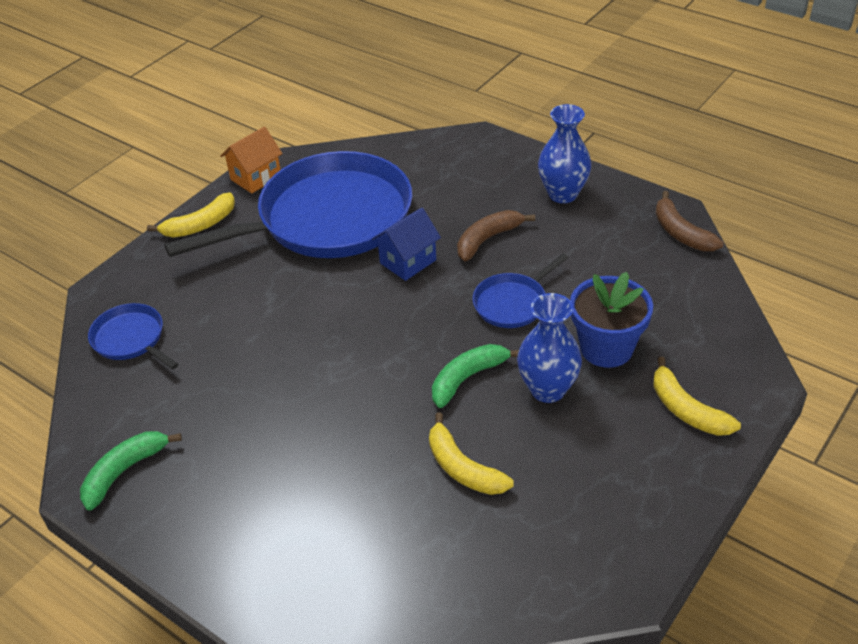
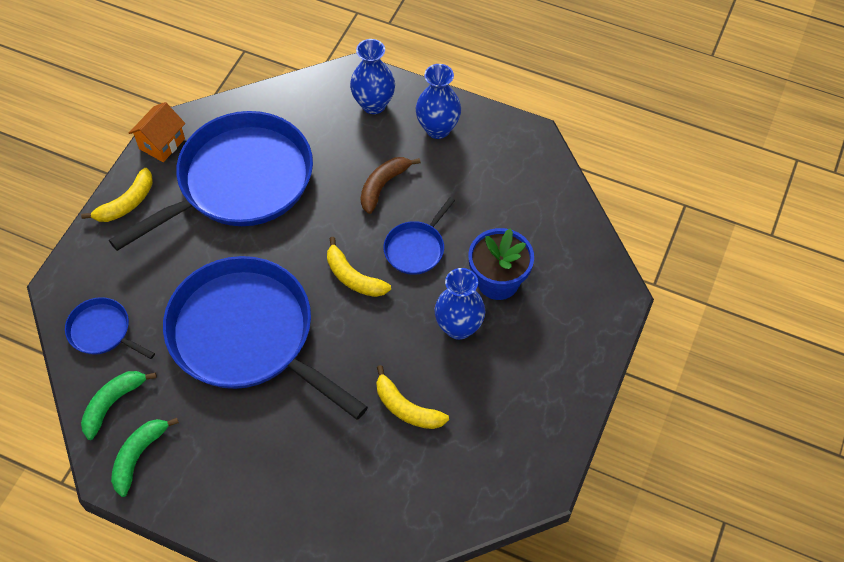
camera: 15 degrees left, 15 degrees up
(291, 364) = (247, 335): none -> blue pan
(408, 261) = (320, 218): blue house -> none
(467, 378) = (394, 326): green banana -> green banana (113, 404)
(494, 166) = (373, 104): none -> blue vase
(681, 233) = (541, 158): brown banana -> none
(686, 410) = (567, 329): yellow banana -> yellow banana (353, 277)

